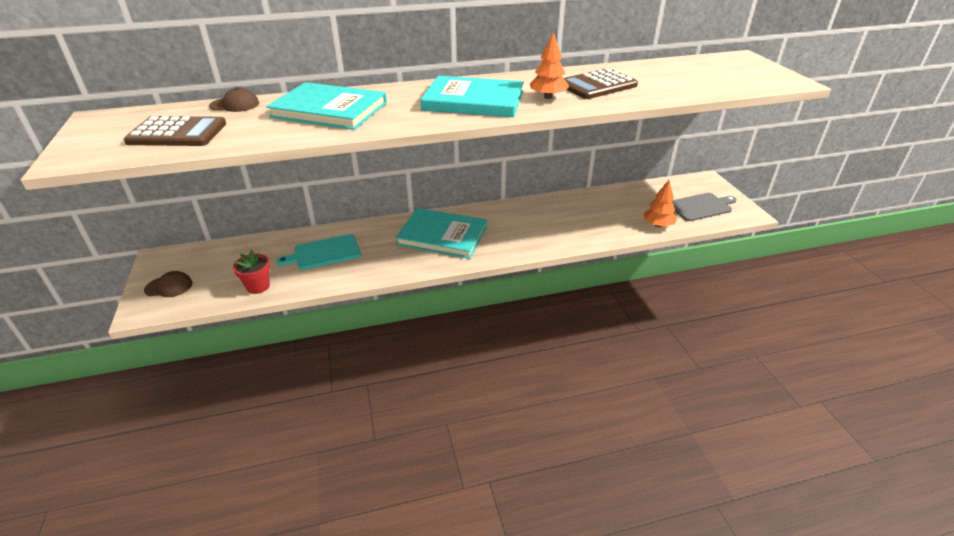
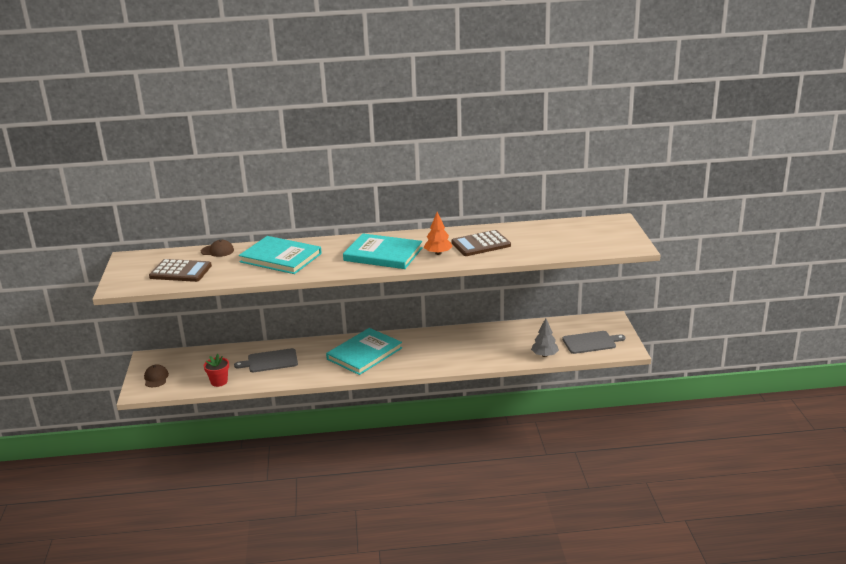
camera: 10 degrees right, 10 degrees down
(169, 287) = (156, 378): brown cap -> brown cap turned 105 degrees counterclockwise
(324, 253) = (270, 361): turquoise cutting board -> grey cutting board
(442, 235) = (364, 353): turquoise book -> turquoise book turned 75 degrees counterclockwise
(658, 225) = (544, 355): orange tree -> grey tree

